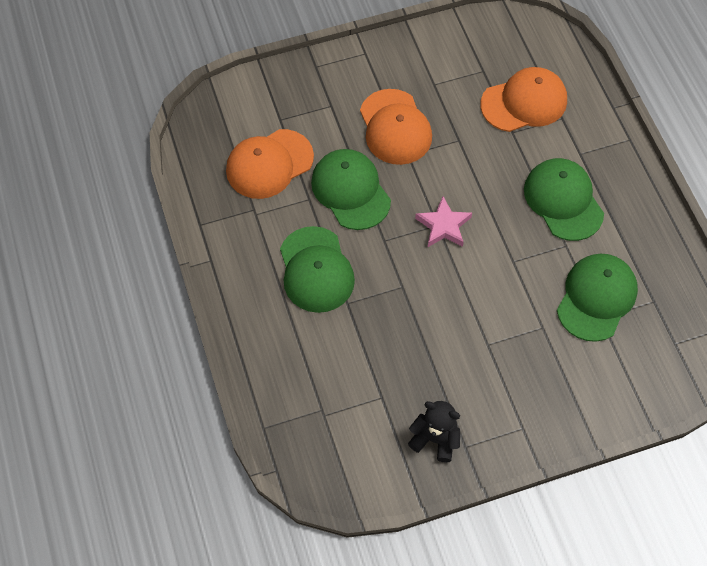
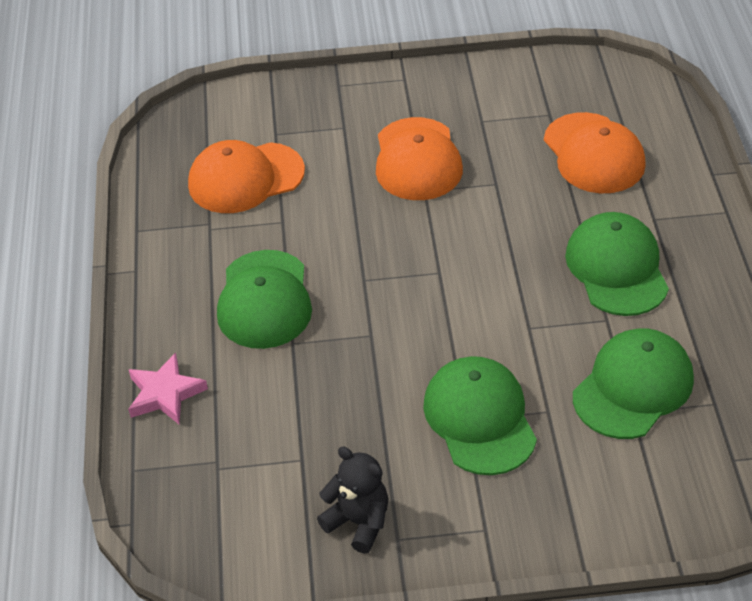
camera: 15 degrees right, 15 degrees down
(350, 191) = (338, 220): green cap -> green cap (479, 418)
(443, 226) = (447, 274): pink star -> pink star (165, 393)
(524, 102) = (594, 154): orange cap -> orange cap turned 75 degrees clockwise

